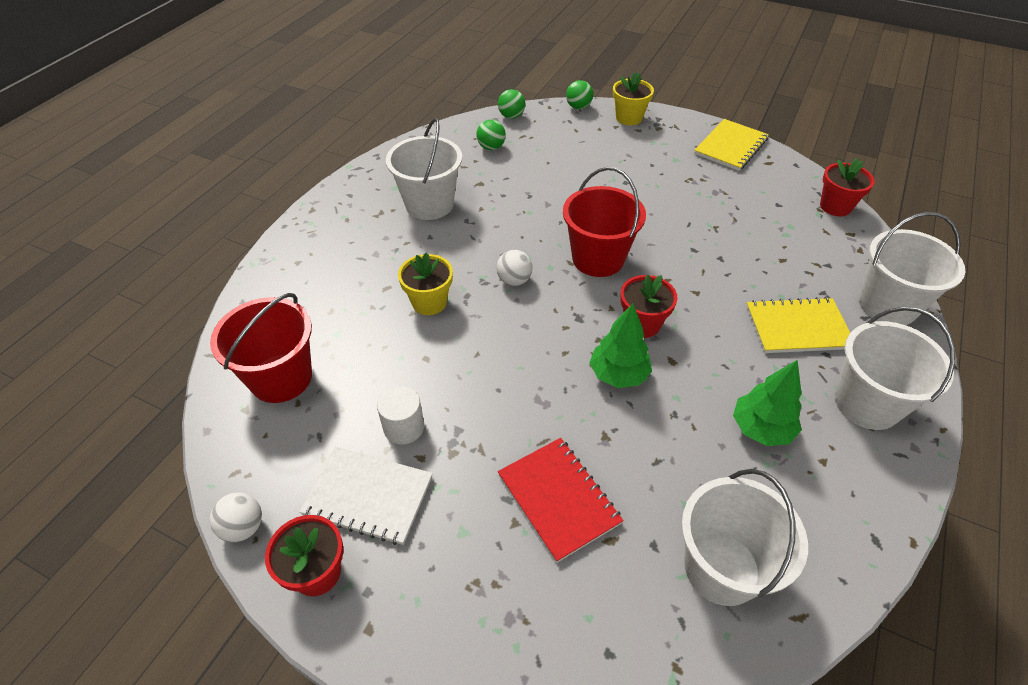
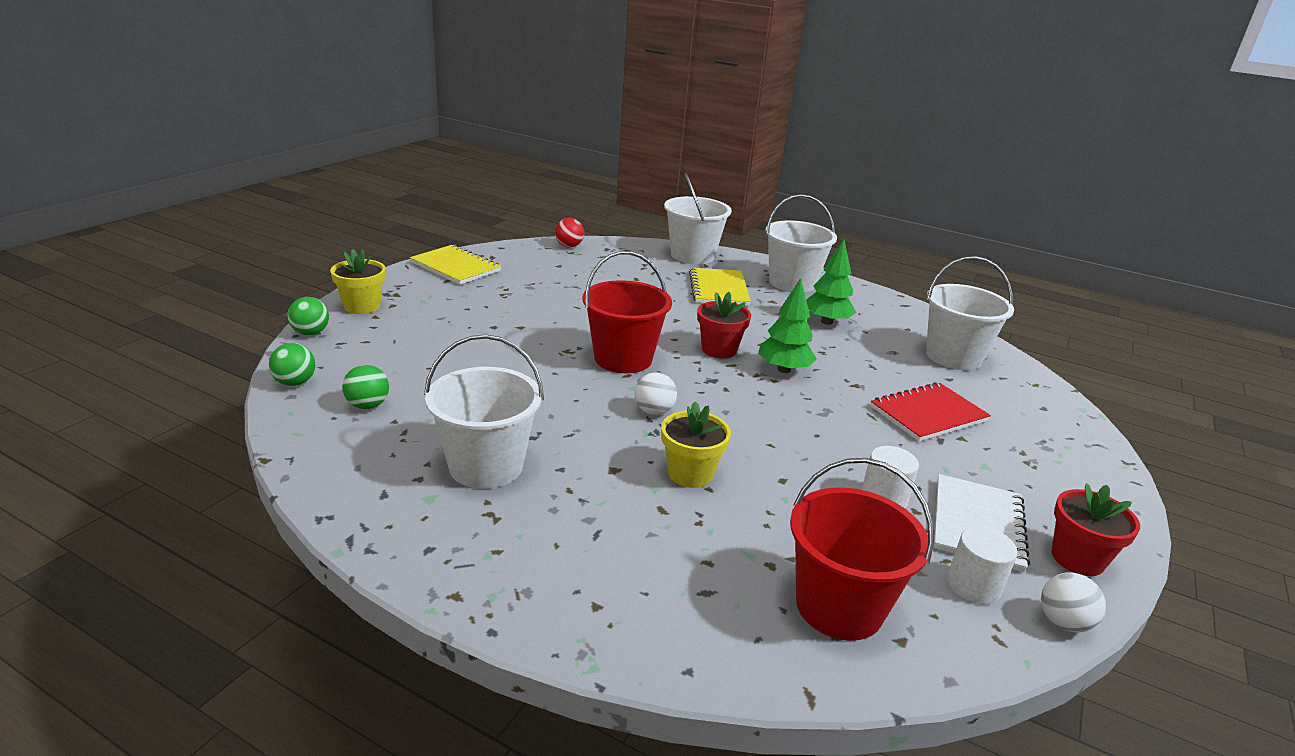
camera: 90 degrees left, 20 degrees down
(292, 470) = (973, 585): none -> white cylinder
(835, 206) = (569, 246): red flower pot -> red ball

